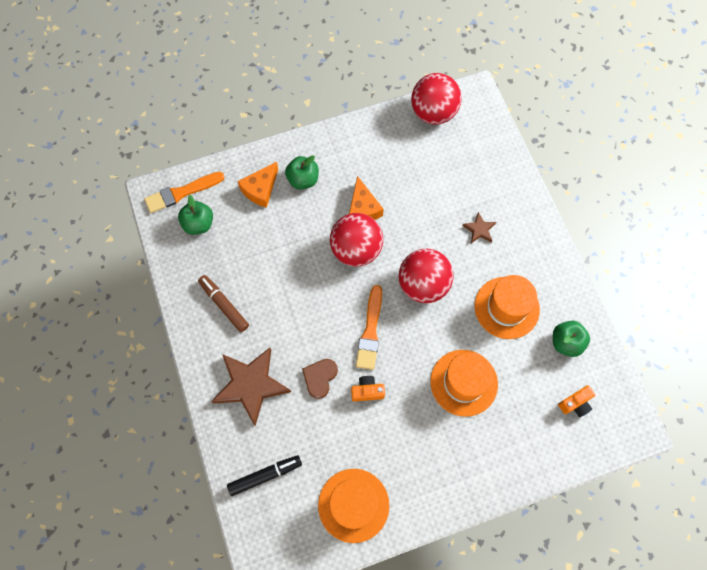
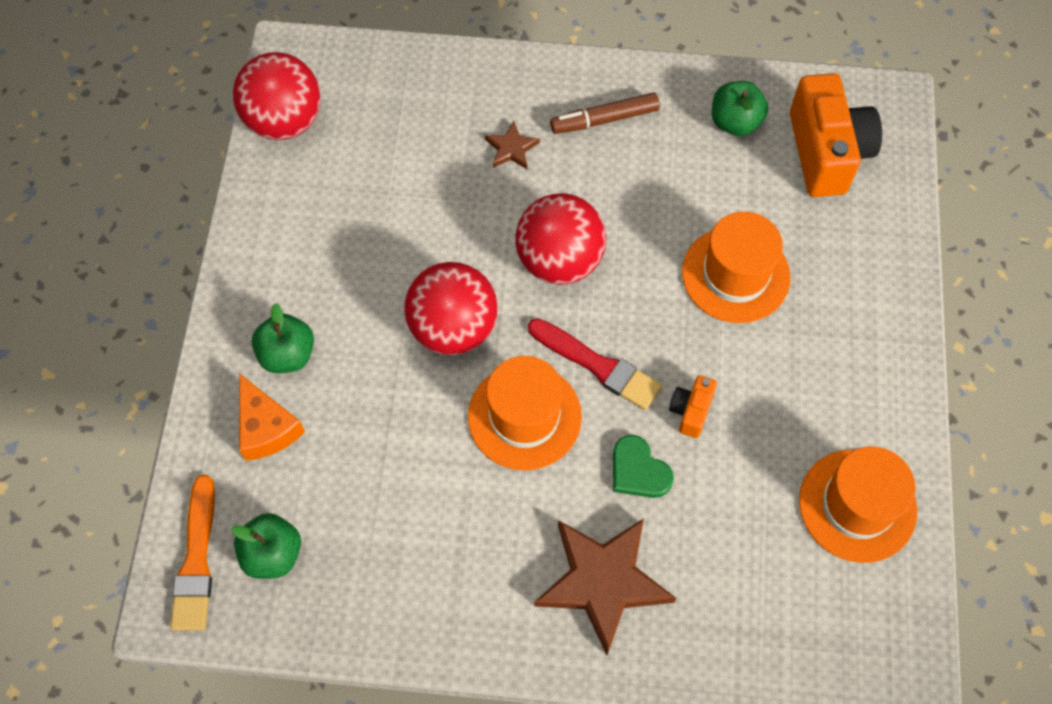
camera: 65 degrees left, 5 degrees down
(224, 305) = (443, 570): brown marker -> brown marker (604, 119)
(265, 475) = (761, 619): black marker -> none
(320, 377) = (638, 470): brown heart -> green heart
(363, 208) = (389, 288): orange cheese -> none
(370, 331) = (597, 365): orange brush -> red brush
(506, 307) = (649, 169): orange hat -> orange hat (524, 416)
(575, 404) = (826, 152): orange camera -> orange camera, size x2.13

